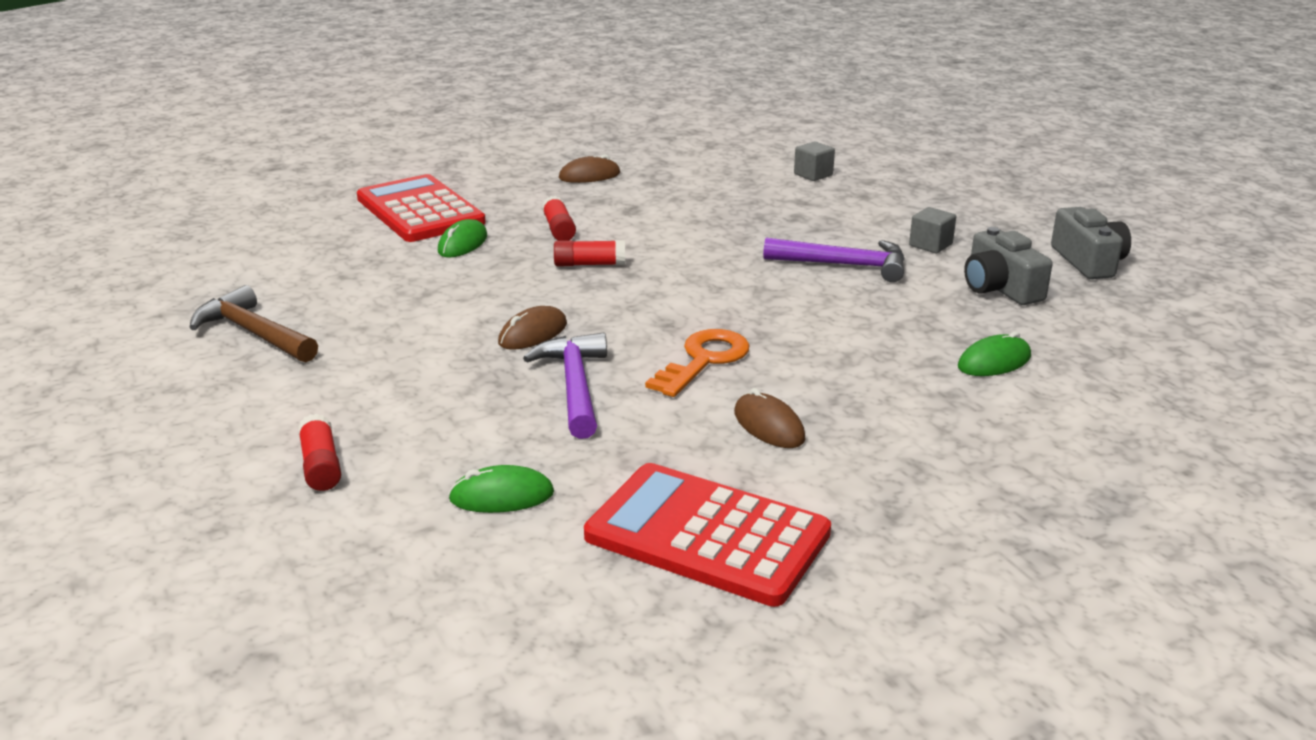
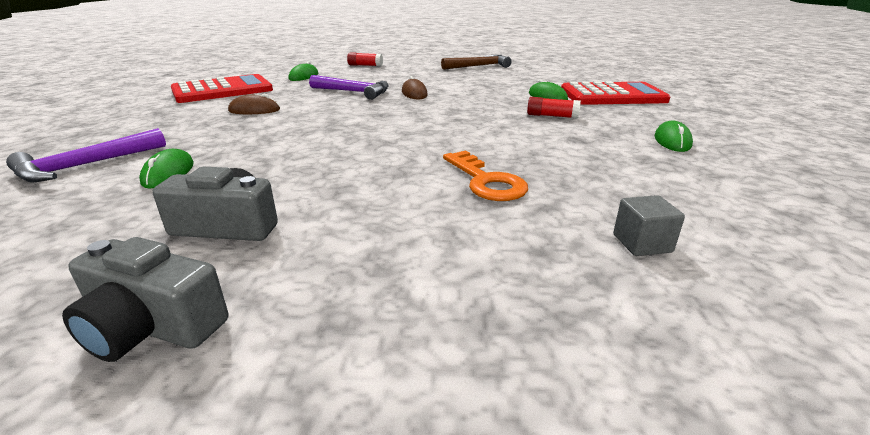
camera: 120 degrees right, 0 degrees up
(589, 176) = (672, 141): brown mouse -> green mouse
(589, 264) = (484, 113): red glue stick -> none
(704, 360) = (330, 112): orange key -> orange key (486, 181)
(844, 265) = (379, 177): purple hammer -> purple hammer (85, 166)
(930, 245) = (359, 232): grey cube -> none

